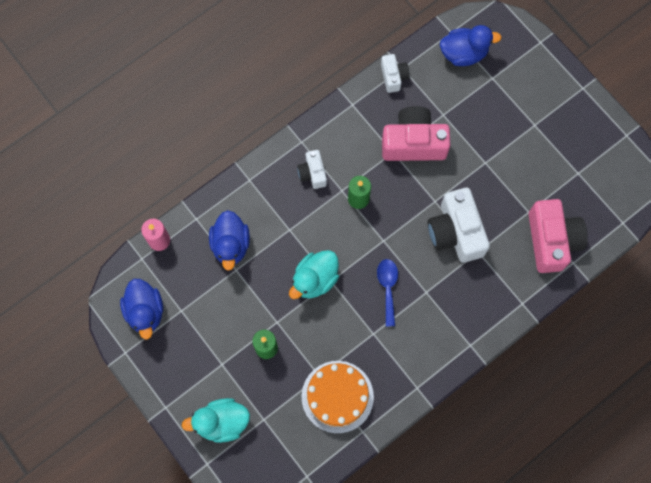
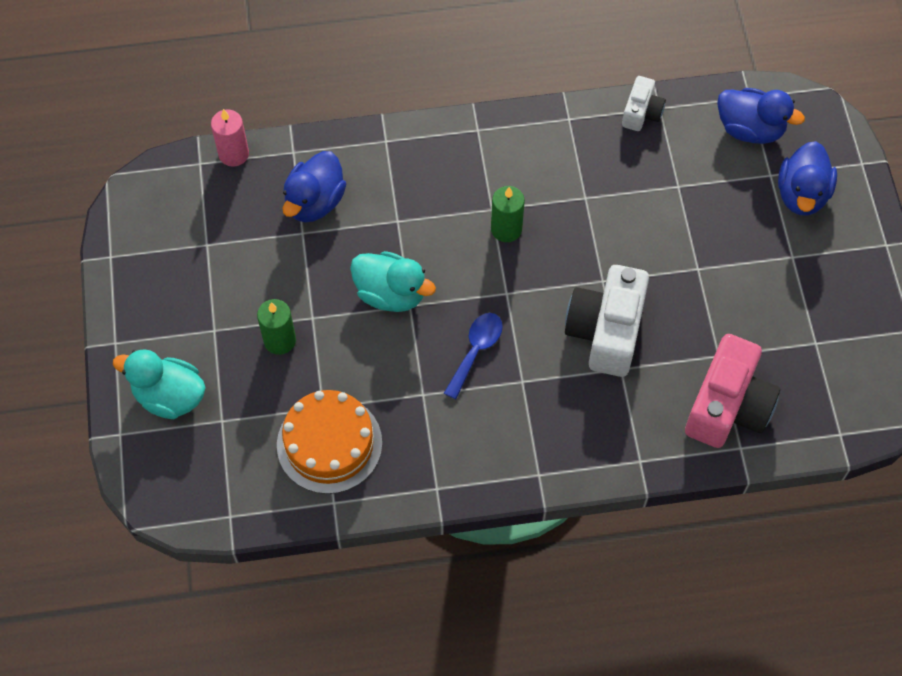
camera: 30 degrees right, 10 degrees down
(145, 312) = (164, 224): blue duck -> blue duck (802, 194)
(312, 173) = (468, 172): white camera -> none
(315, 279) = (391, 294): turquoise duck -> turquoise duck turned 135 degrees counterclockwise
(413, 143) = (618, 200): pink camera -> none

